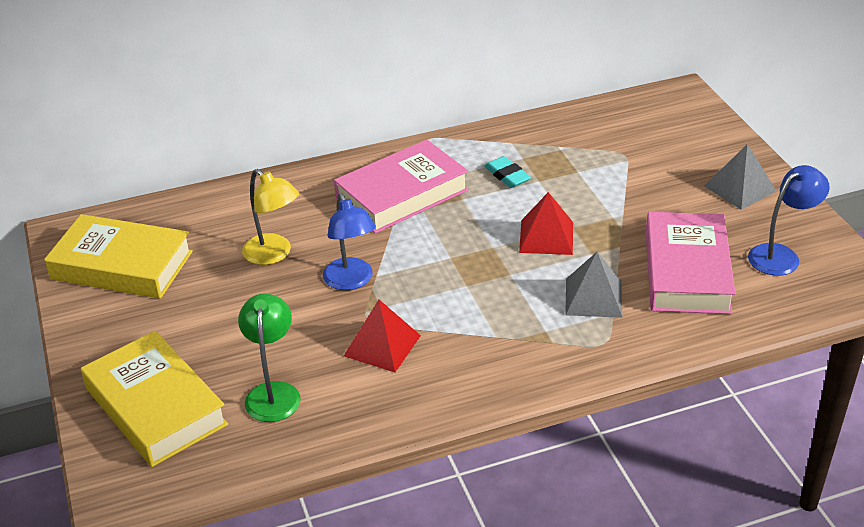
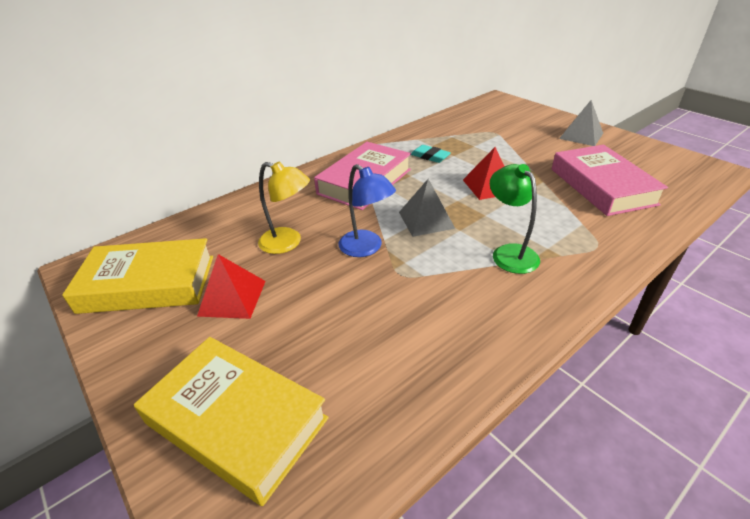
camera: 20 degrees left, 0 degrees up
(273, 392) = (357, 366): green lamp -> green lamp (509, 253)
(382, 345) = (429, 293): red pyramid -> red pyramid (232, 298)
(593, 297) = (558, 216): grey pyramid -> grey pyramid (426, 220)
(781, 255) = (647, 165): blue lamp -> none

